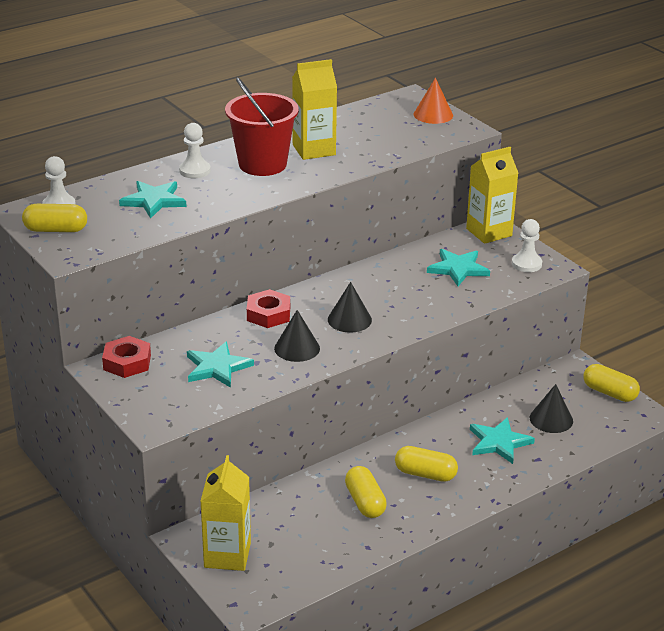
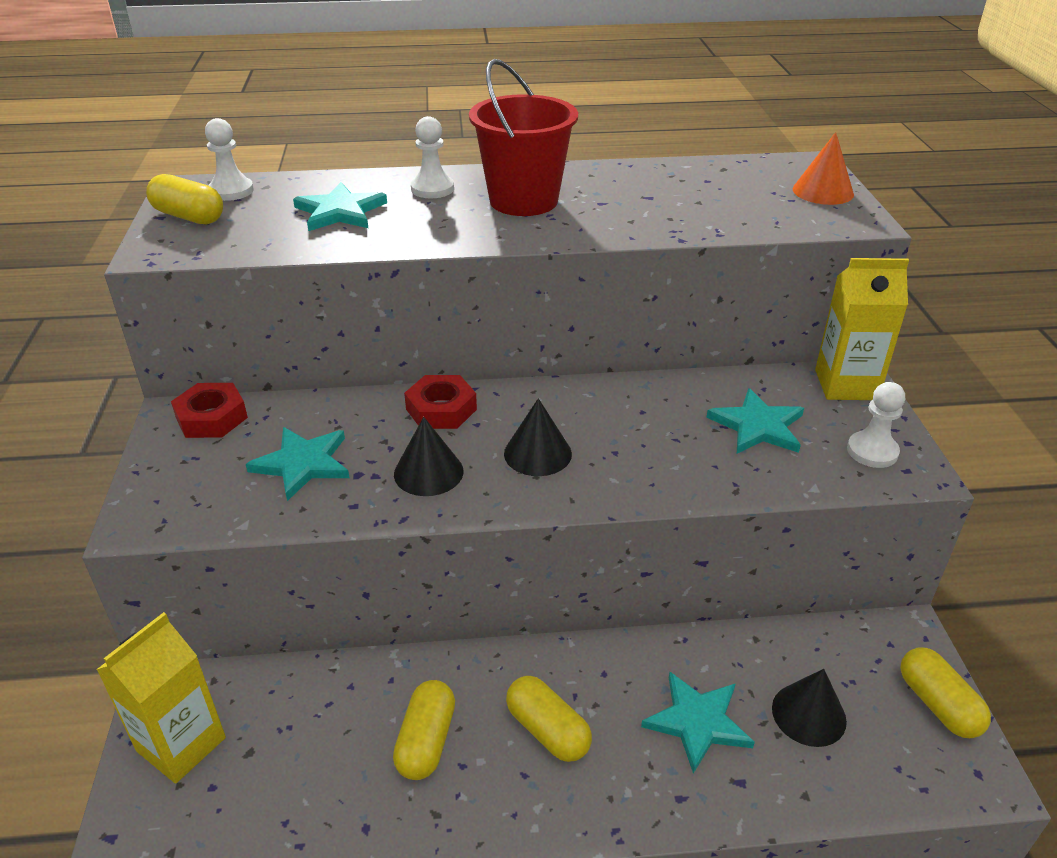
camera: 30 degrees right, 5 degrees up
(314, 150) = (610, 198): yellow carton -> none

